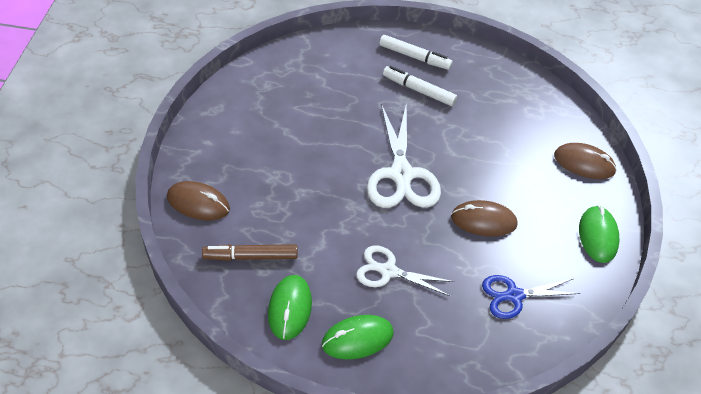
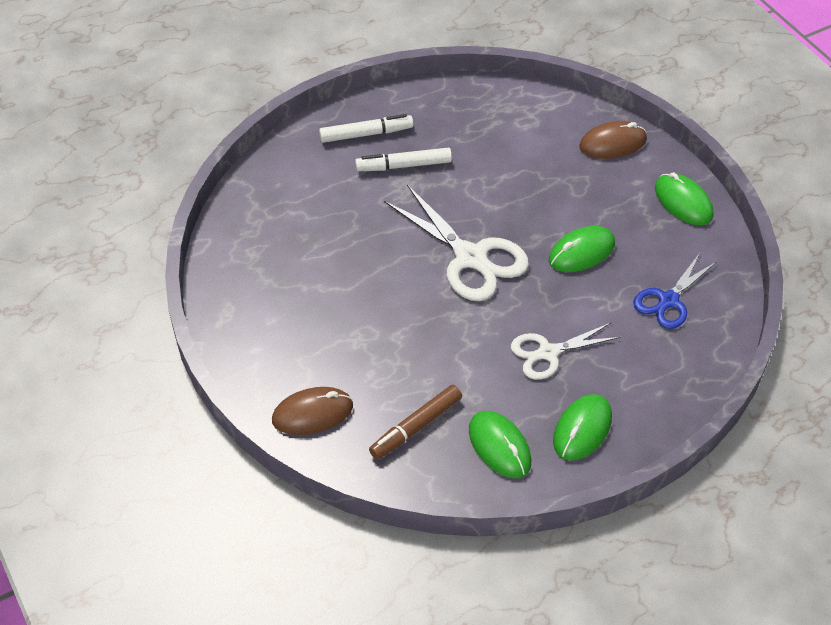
camera: 35 degrees left, 0 degrees up
(483, 221) = (581, 252): brown mouse -> green mouse

